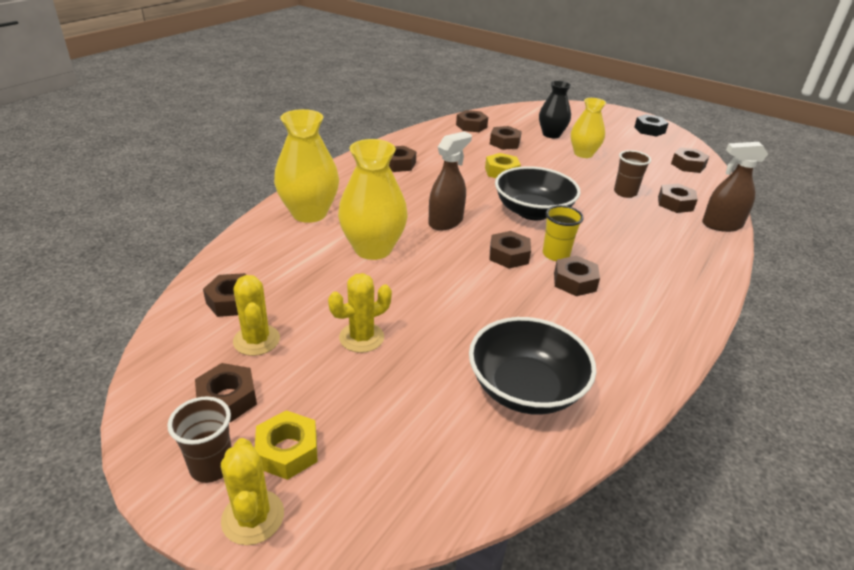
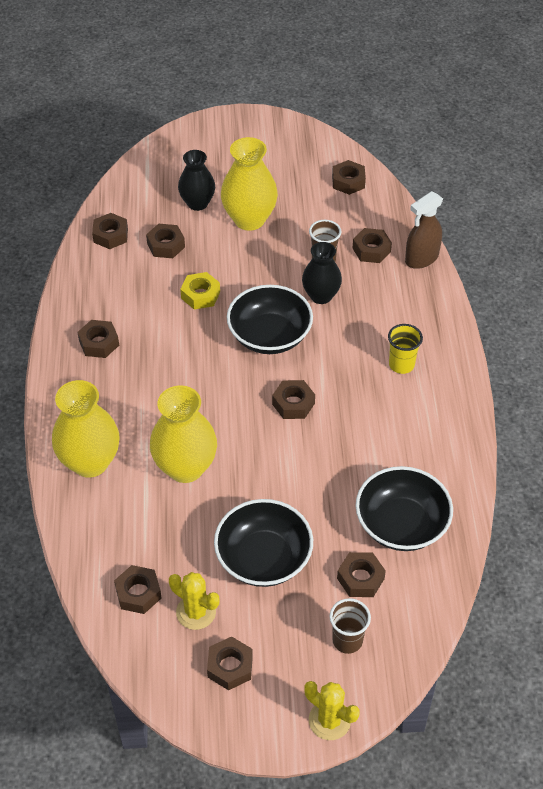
camera: 35 degrees left, 15 degrees up
(212, 466) = (273, 712): brown cup -> brown cup (347, 640)
(287, 451) = (305, 671): yellow nut -> none
(361, 337) = (263, 558): yellow cactus -> black bowl
(446, 222) = (212, 396): brown spray bottle -> none
(555, 254) = (326, 379): yellow cup -> yellow cup (401, 365)
(574, 282) = (361, 401): brown nut -> brown nut (360, 578)
(583, 154) = (249, 219): yellow vase -> yellow vase, size x1.50
(602, 209) = (321, 296): none -> black vase
(649, 130) = (280, 138): black nut -> none

